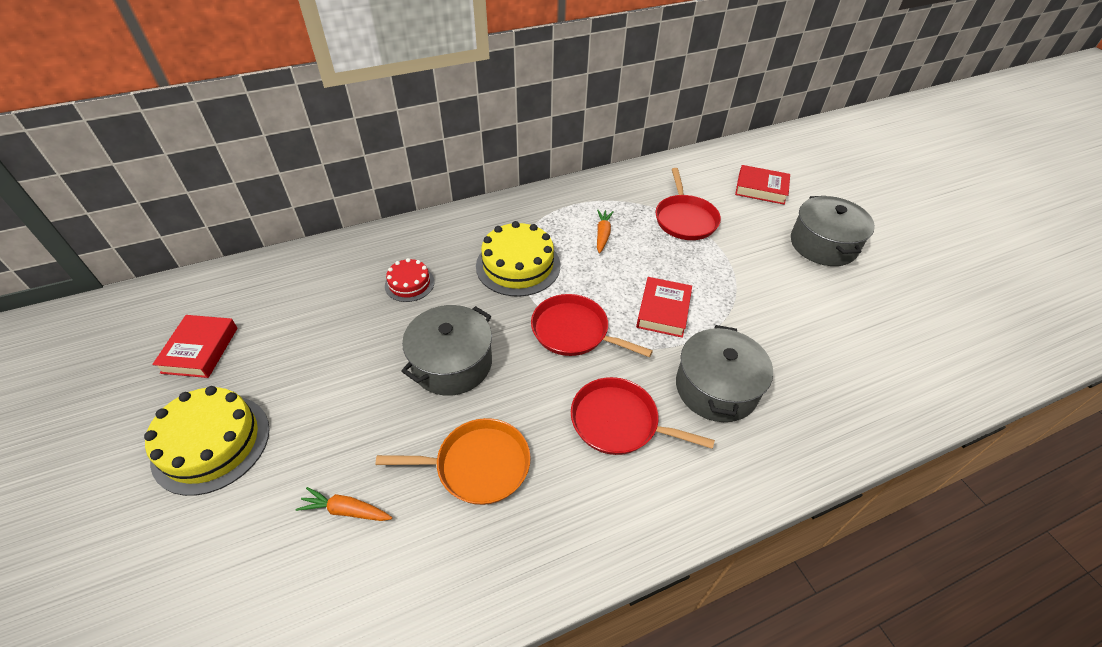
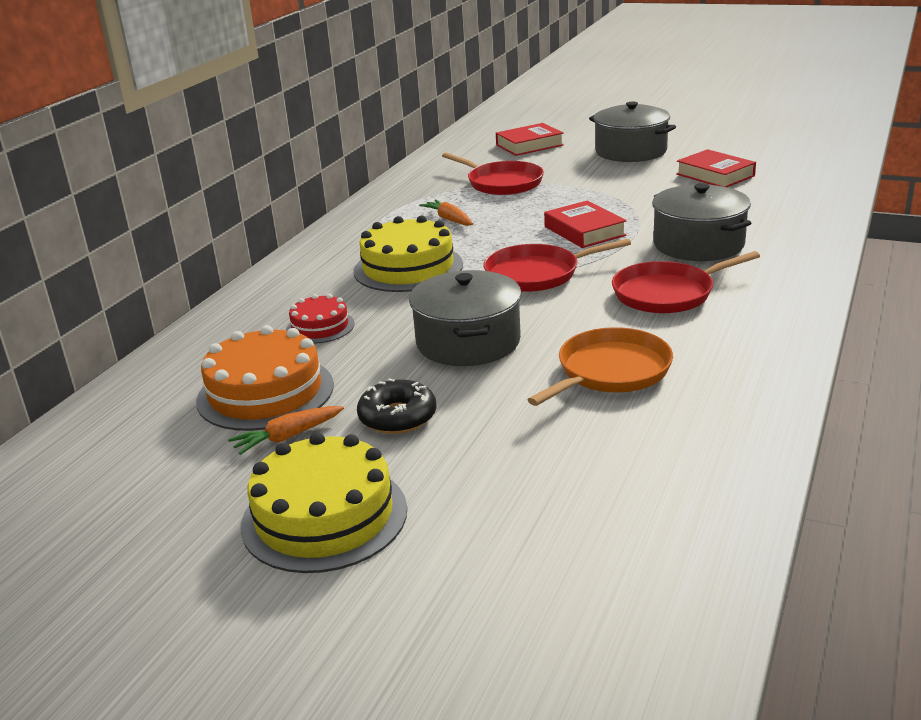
camera: 40 degrees left, 20 degrees down
(200, 350) = (160, 484): red book -> red book (715, 175)
(319, 318) = (265, 392): none -> orange cake
(336, 396) = (397, 417): none -> black donut
(346, 510) = (554, 458): orange carrot -> orange carrot (288, 437)

